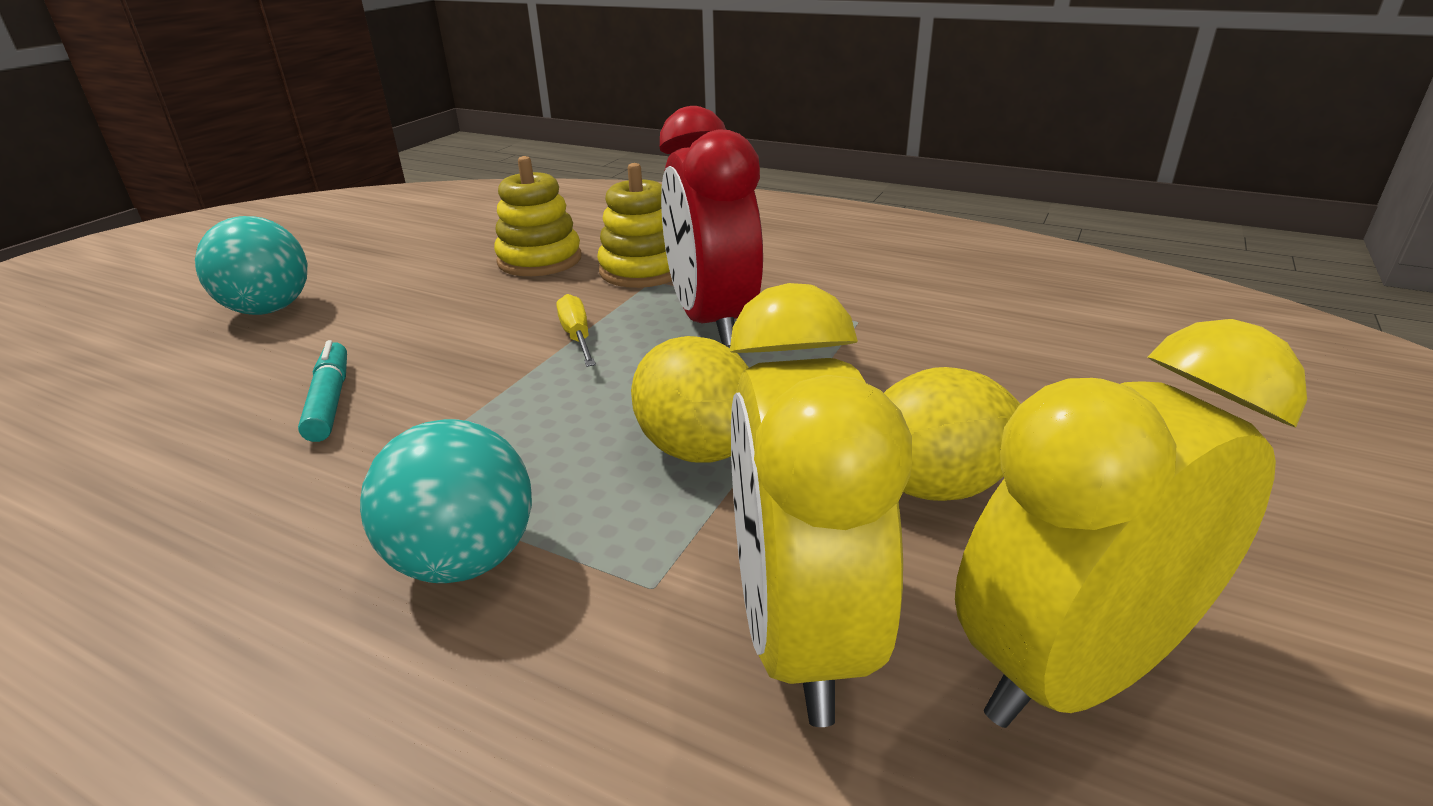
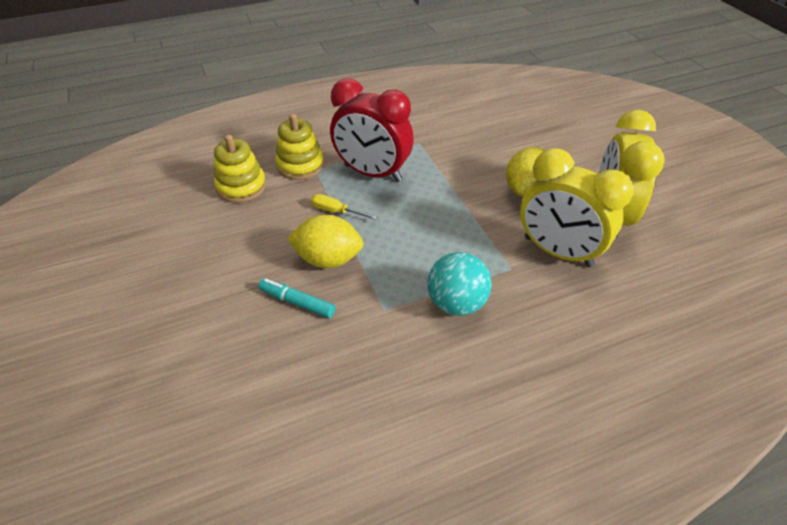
camera: 50 degrees left, 15 degrees up
(269, 309) = (158, 295): turquoise ball -> none
(697, 448) = (453, 223): yellow lemon -> yellow lemon (328, 259)

